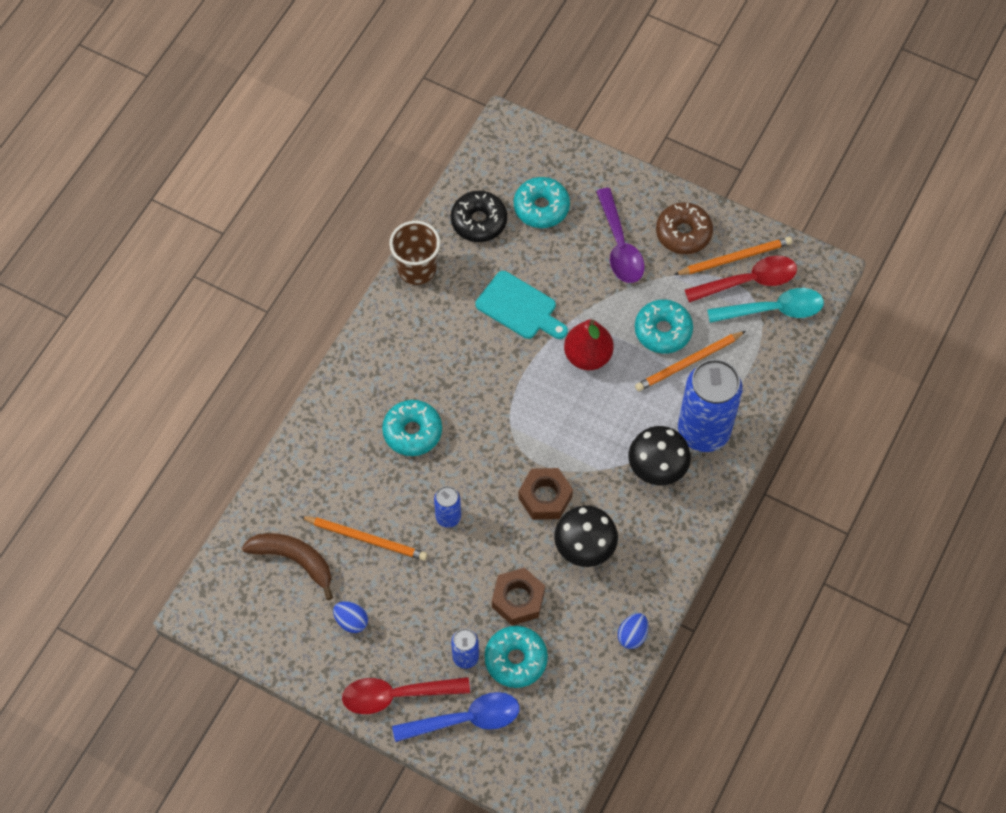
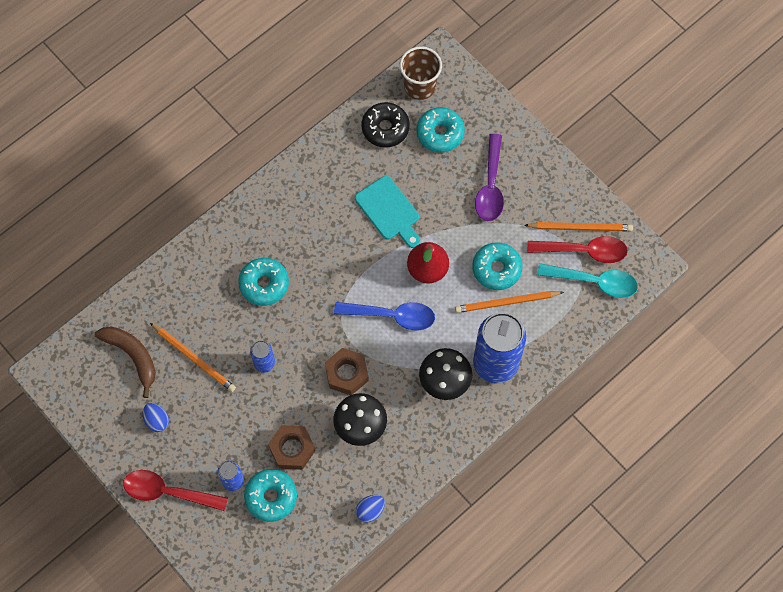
camera: 20 degrees right, 5 degrees up
(417, 269) = (320, 152): brown cup -> brown cup (420, 86)
(466, 719) = (213, 530): blue spoon -> blue spoon (392, 316)
(683, 233) = (547, 193): brown donut -> none

